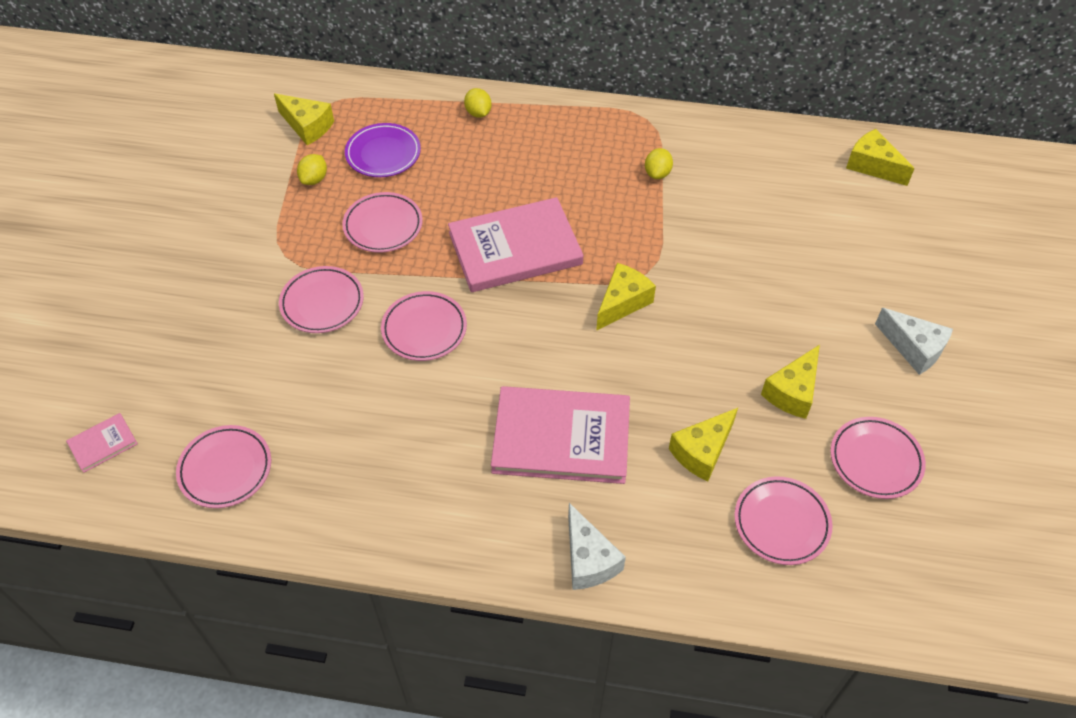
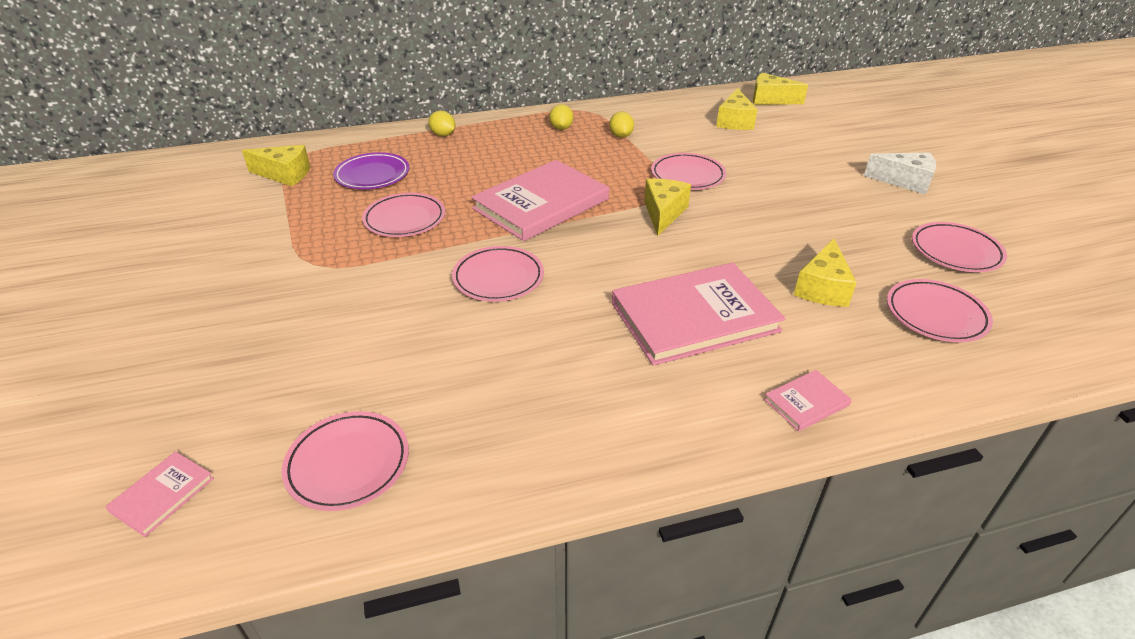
camera: 25 degrees left, 15 degrees down
(314, 179) = (313, 205): yellow lemon -> yellow lemon (561, 128)
(322, 303) = (377, 287): pink plate -> pink plate (687, 176)
(588, 559) = (806, 402): white cheese -> pink book
(792, 392) = (850, 229): yellow cheese -> yellow cheese (734, 121)

